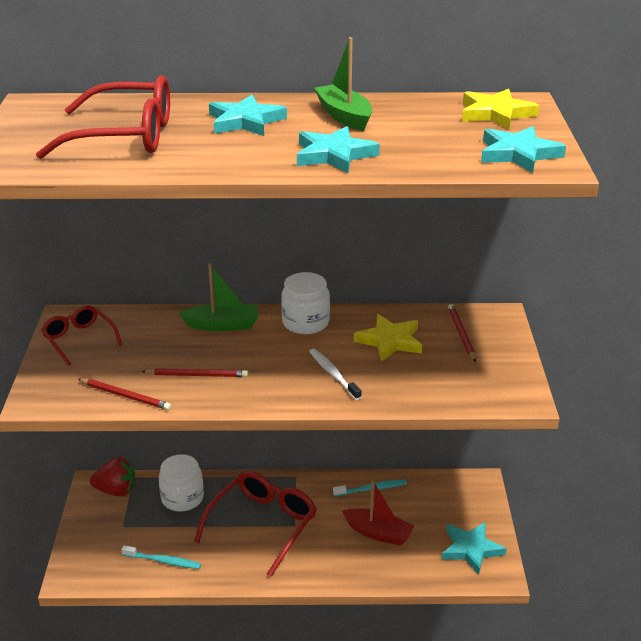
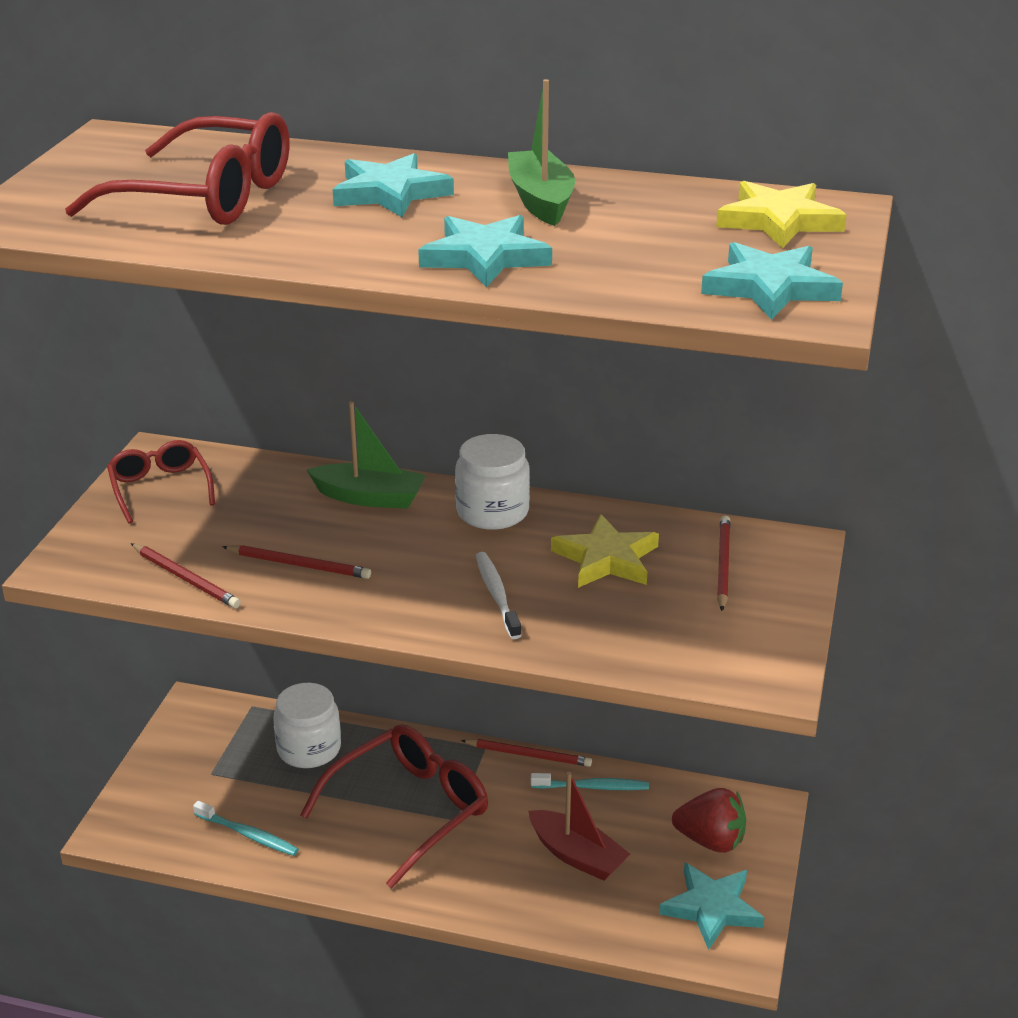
camera: 15 degrees right, 0 degrees up
(116, 491) = (221, 721): red strawberry -> red strawberry (711, 841)
(324, 476) = (528, 755): none -> red pencil

